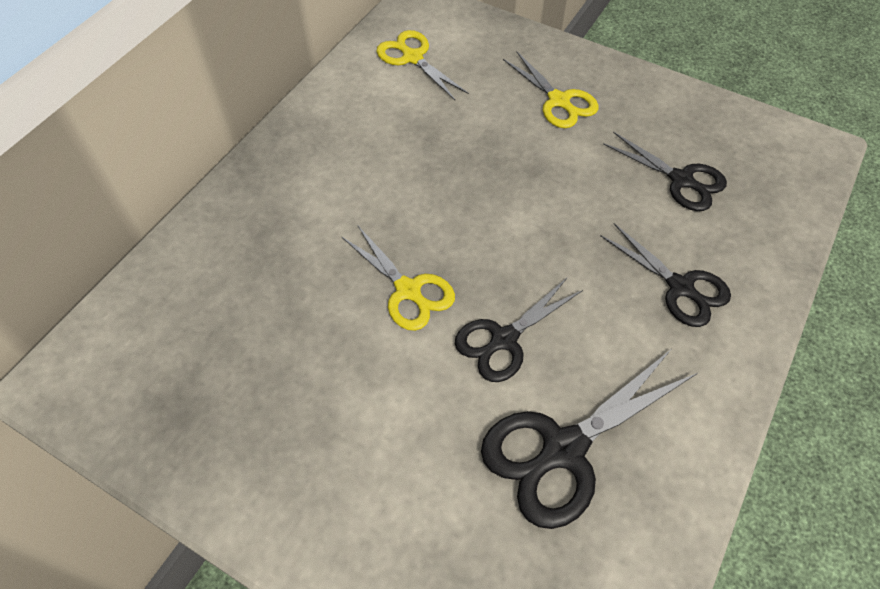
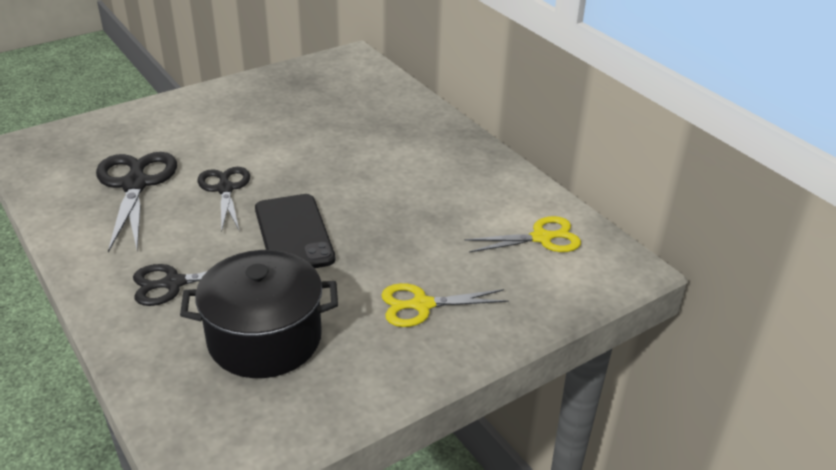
camera: 115 degrees right, 20 degrees down
(408, 290) = (300, 165): yellow scissors -> none
(534, 230) = (294, 234): none -> black phone
(681, 180) = (265, 339): black scissors -> black pot

